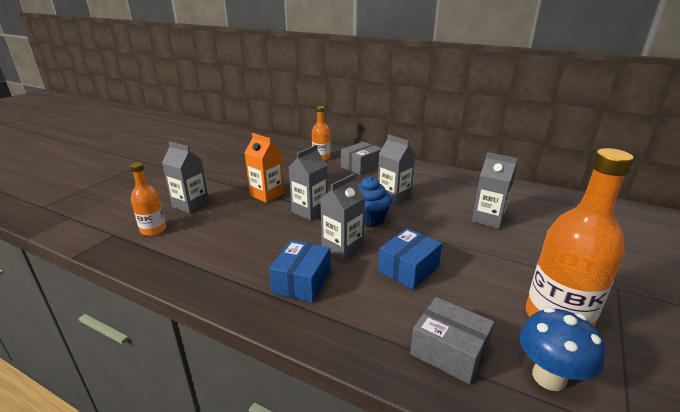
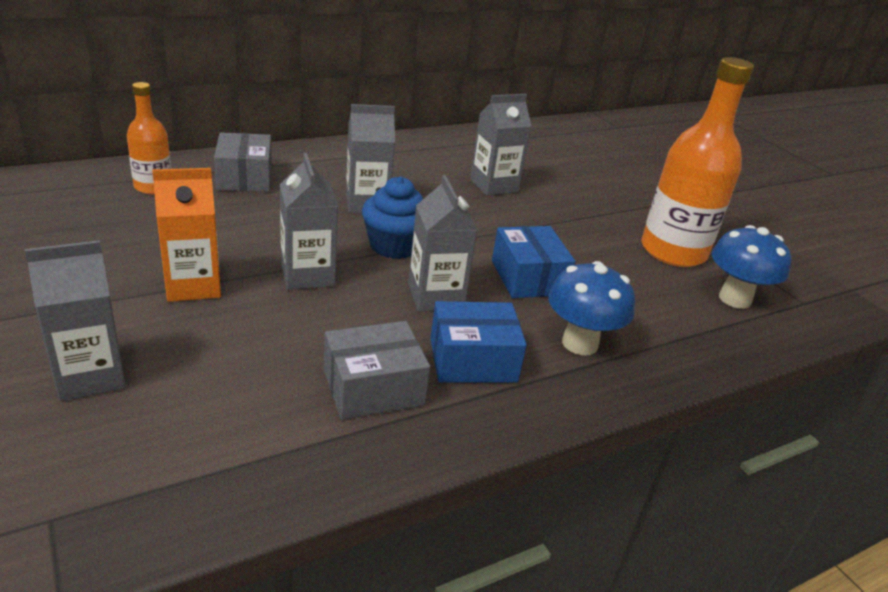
camera: 60 degrees left, 5 degrees up
(153, 230) = (119, 454): orange bottle -> none
(302, 281) = (473, 360): blue box -> blue box turned 60 degrees counterclockwise
(368, 314) = (579, 343): none -> blue mushroom
(449, 351) = (672, 327): grey box -> grey box (373, 387)

